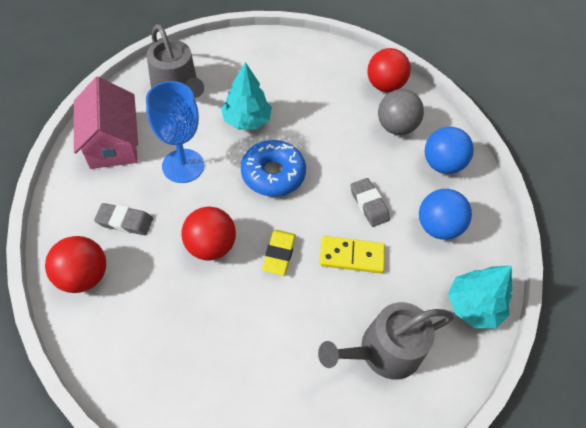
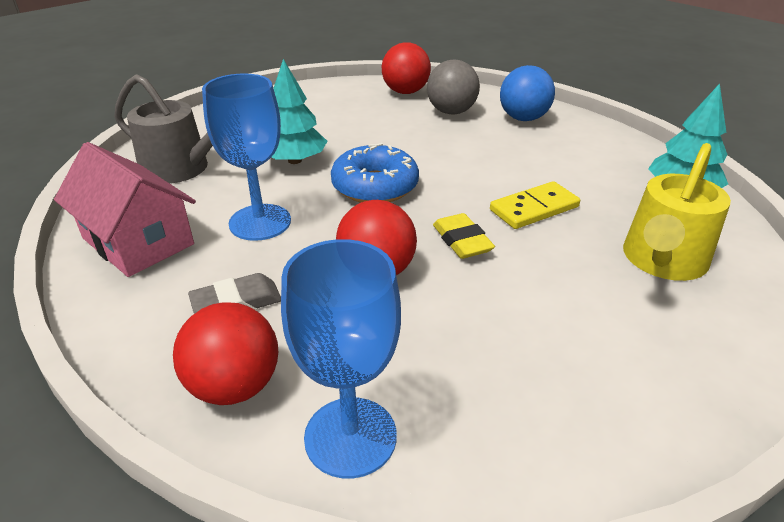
camera: 30 degrees left, 20 degrees down
(107, 341) = (350, 436): none -> blue goblet
(369, 204) = (498, 167): grey eraser -> none
(383, 351) = (662, 260): grey watering can -> yellow watering can
(437, 227) = (577, 156): blue ball -> none

